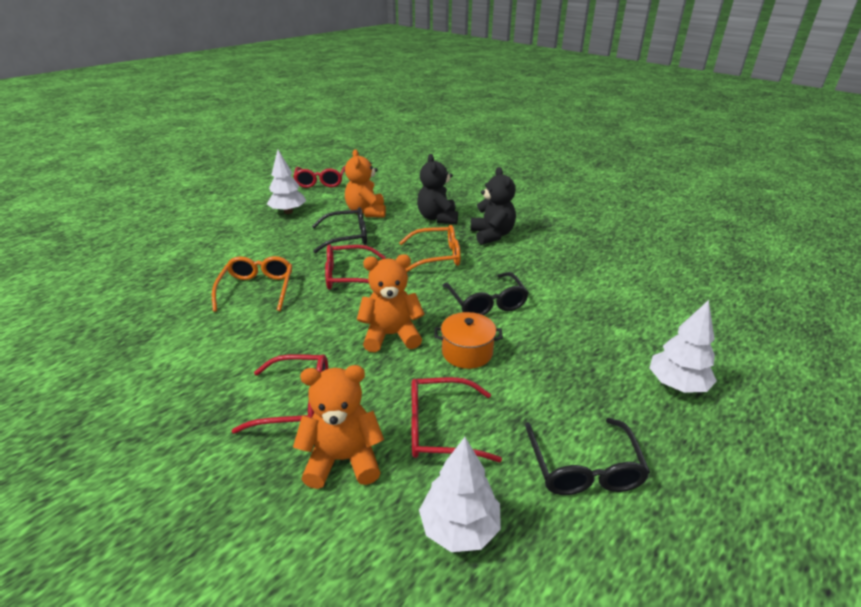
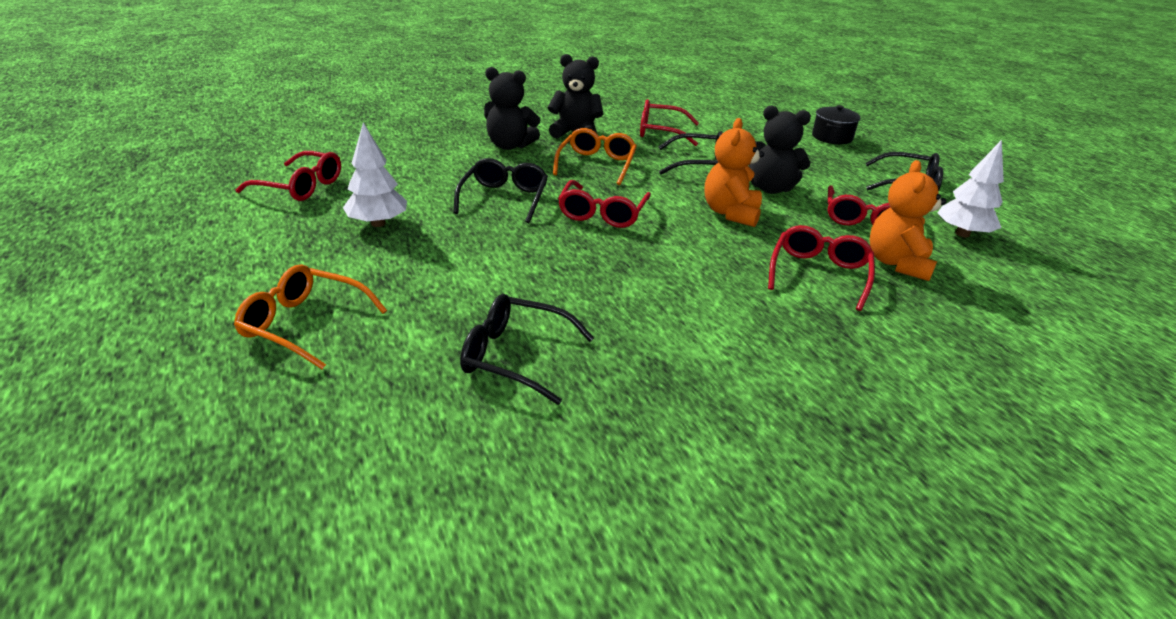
camera: 70 degrees left, 0 degrees up
(150, 286) = (515, 356): none -> black glasses
(257, 289) = (590, 271): orange glasses -> orange glasses (304, 324)
(366, 212) = (446, 176): orange teddy bear -> none
(467, 352) = (770, 188): orange pot -> black teddy bear
(543, 270) = (660, 132): none -> red glasses
(676, 384) = (832, 137): white tree -> black pot

